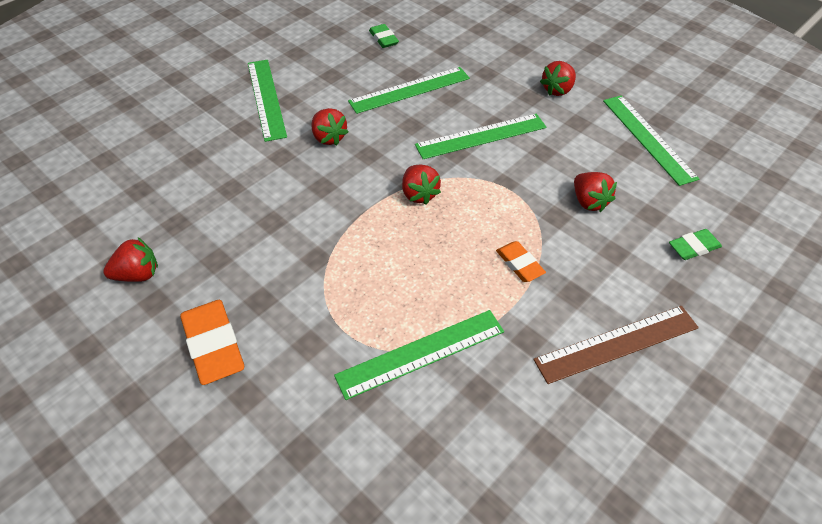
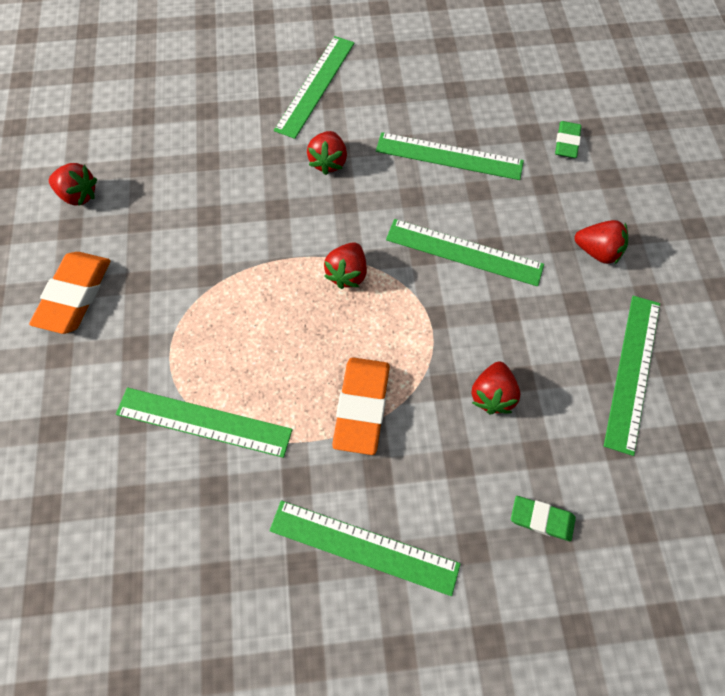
camera: 40 degrees right, 15 degrees up
(383, 39) = (482, 81): green eraser -> green eraser (566, 142)
(519, 264) = (361, 407): orange eraser -> orange eraser, size x1.71
(557, 90) = (597, 251): red strawberry -> red strawberry turned 150 degrees counterclockwise
(617, 343) = (364, 547): brown ruler -> green ruler

